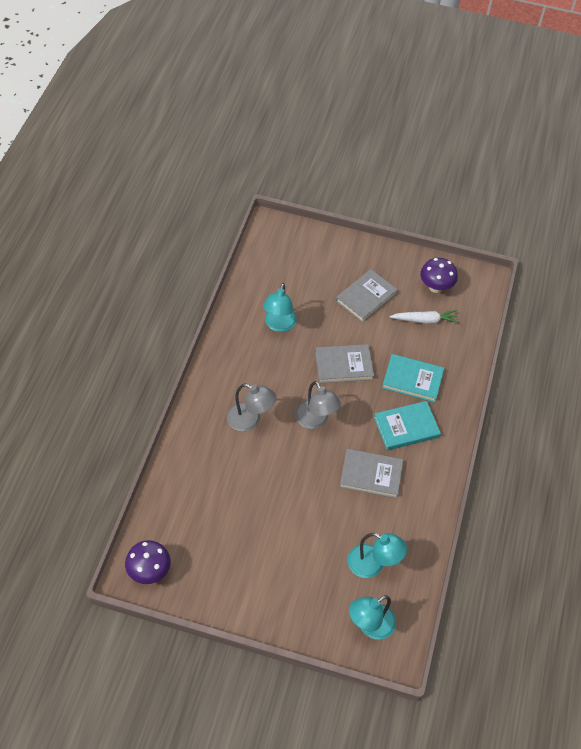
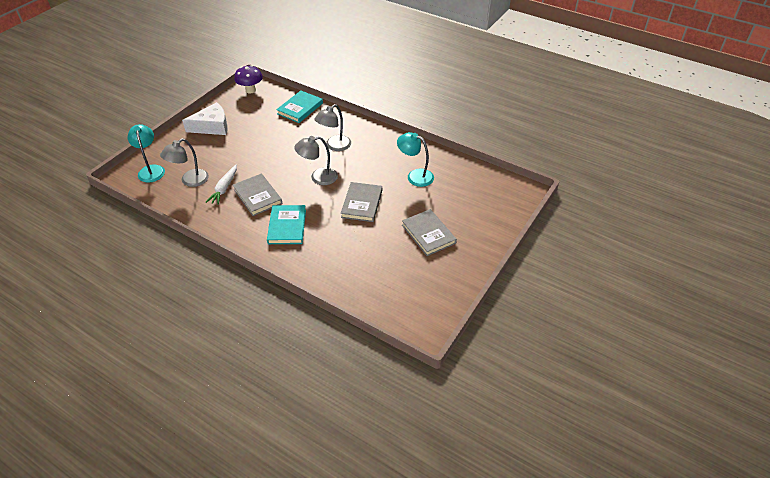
camera: 110 degrees right, 10 degrees down
(253, 588) = (212, 126): none -> white cheese
(371, 475) = (257, 196): grey book -> grey book turned 60 degrees counterclockwise
(373, 565) = (190, 181): turquoise lamp -> grey lamp
(412, 379) = (330, 242): turquoise book -> turquoise book (300, 108)
(425, 320) = (389, 268): white carrot -> white carrot (224, 188)
(435, 287) = (426, 287): purple mushroom -> none

